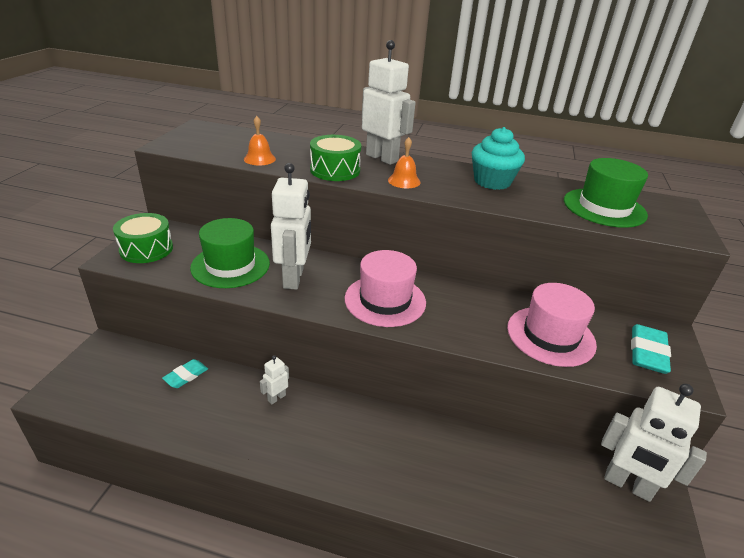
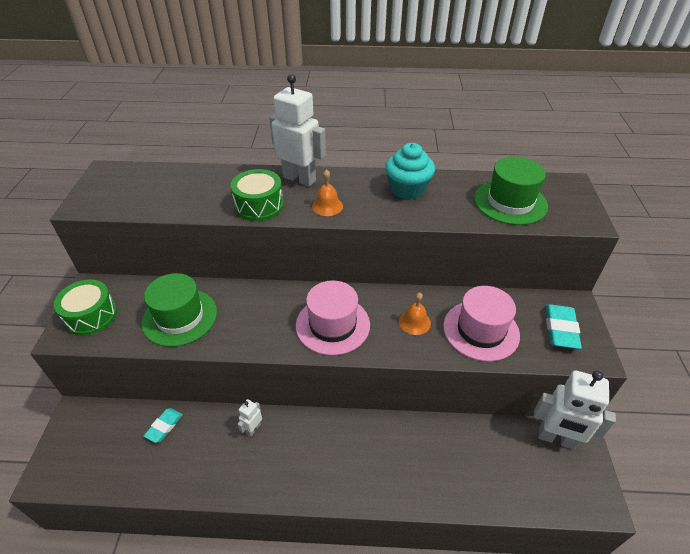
camera: 10 degrees left, 10 degrees up
(259, 159) = (181, 205): orange bell -> orange bell (414, 322)
(294, 278) = (244, 318): white robot -> none

